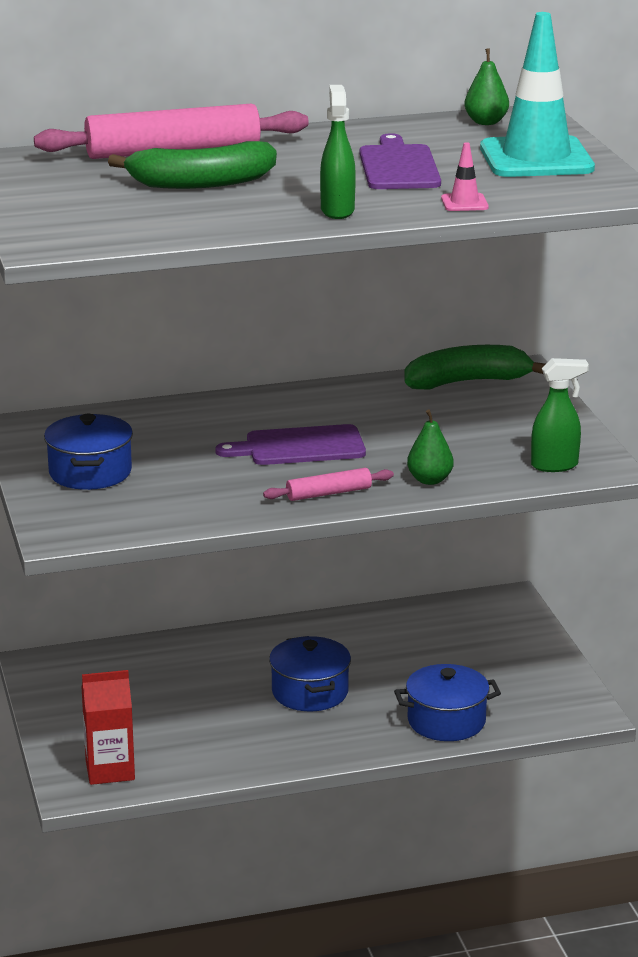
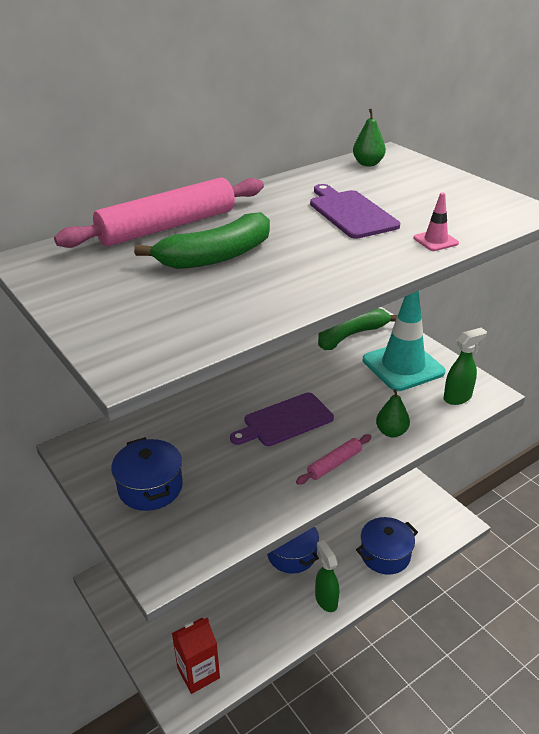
camera: 20 degrees left, 10 degrees up
(337, 210) = (350, 267): green spray bottle -> green spray bottle (326, 600)
(536, 158) = (436, 189): turquoise traffic cone -> turquoise traffic cone (403, 366)

